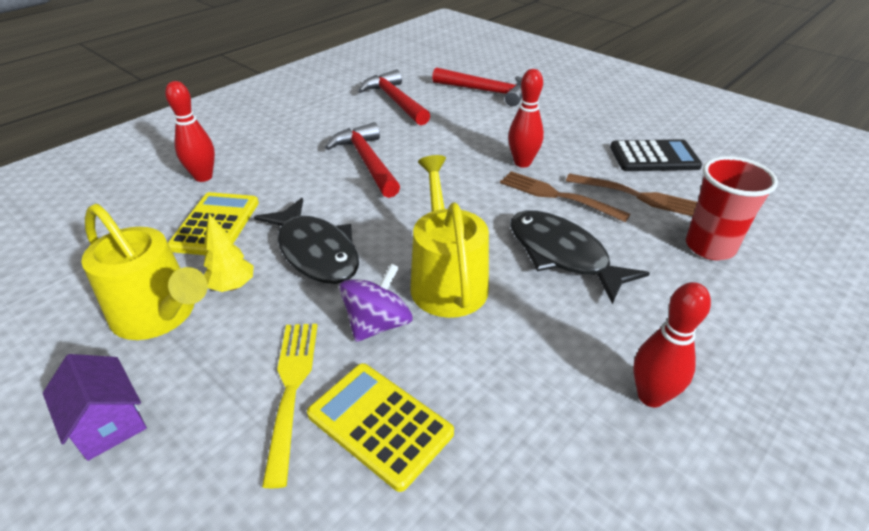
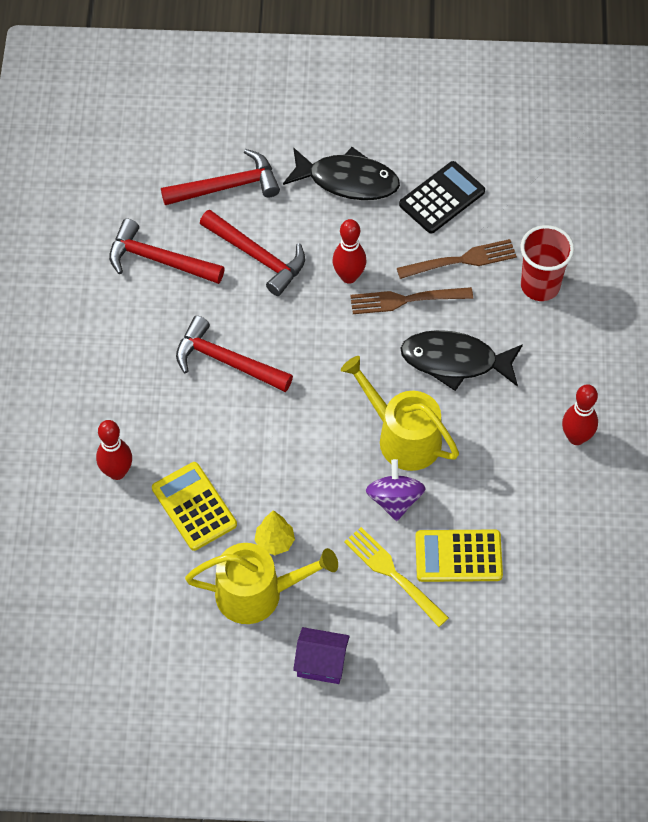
camera: 40 degrees left, 20 degrees up
(315, 251) = (294, 476): black fish -> black fish (347, 180)
(464, 125) = (257, 256): none -> red hammer

